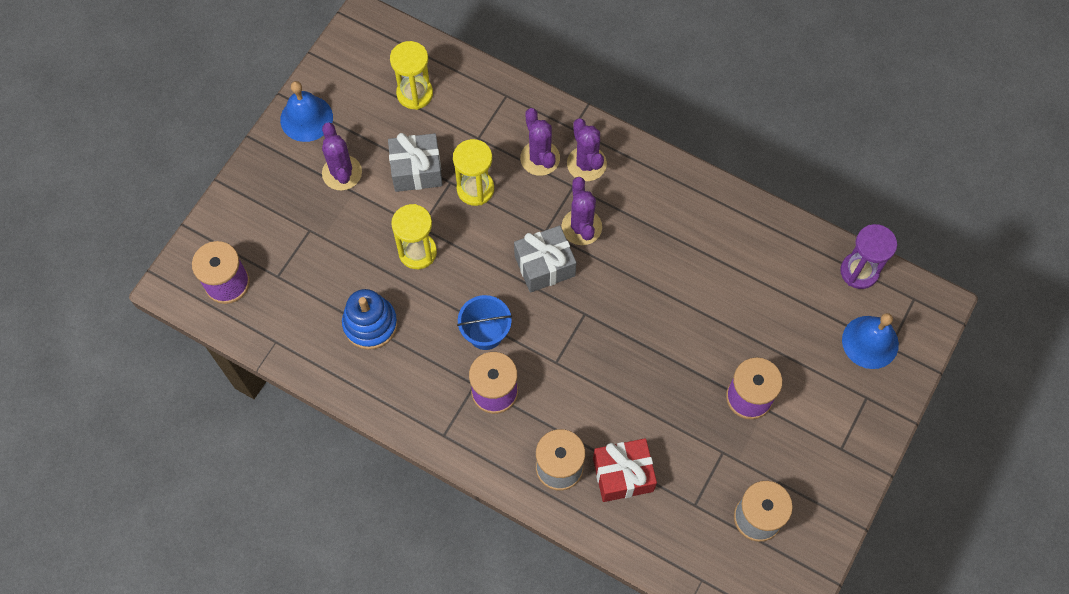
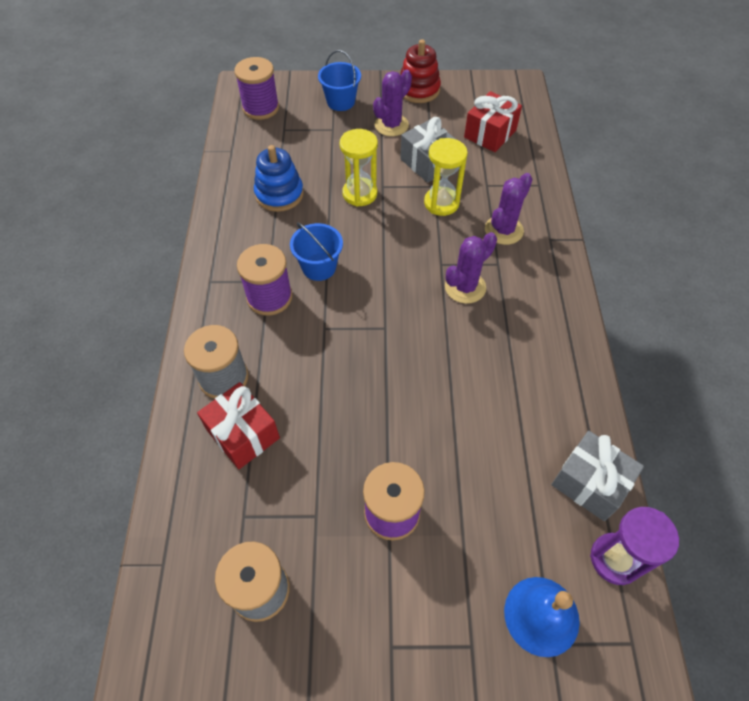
camera: 60 degrees right, 10 degrees down
(272, 201) = (340, 102): none -> blue bucket
(306, 118) = (418, 90): blue bell -> red stacking toy
(415, 94) = (490, 134): yellow hourglass -> red gift
(544, 266) = (409, 278): grey gift -> grey gift (589, 483)
(586, 164) = (526, 263): purple cactus -> none

